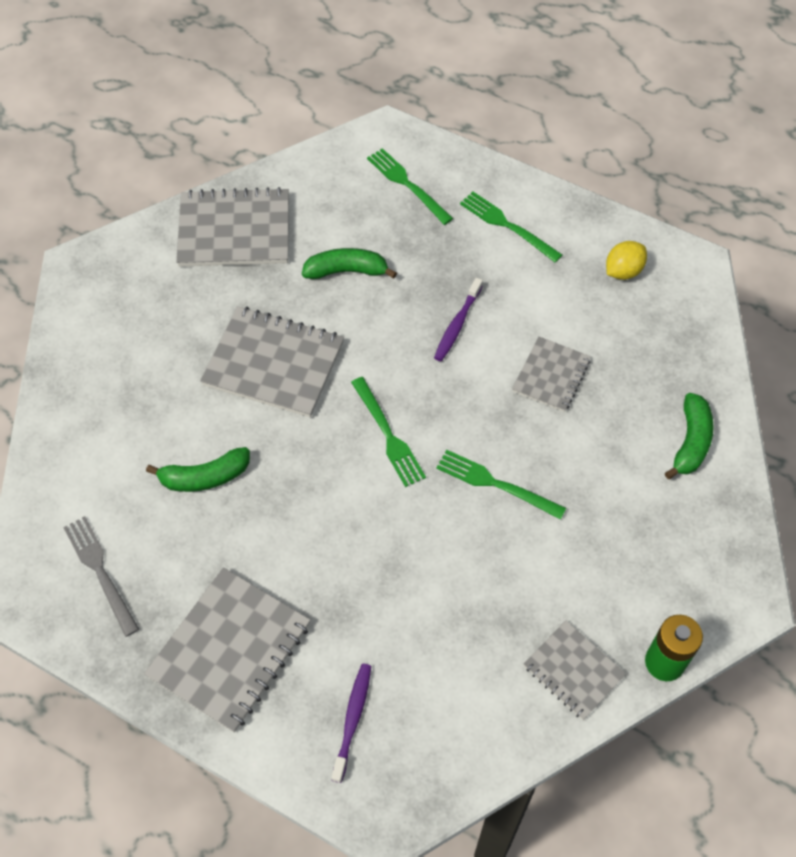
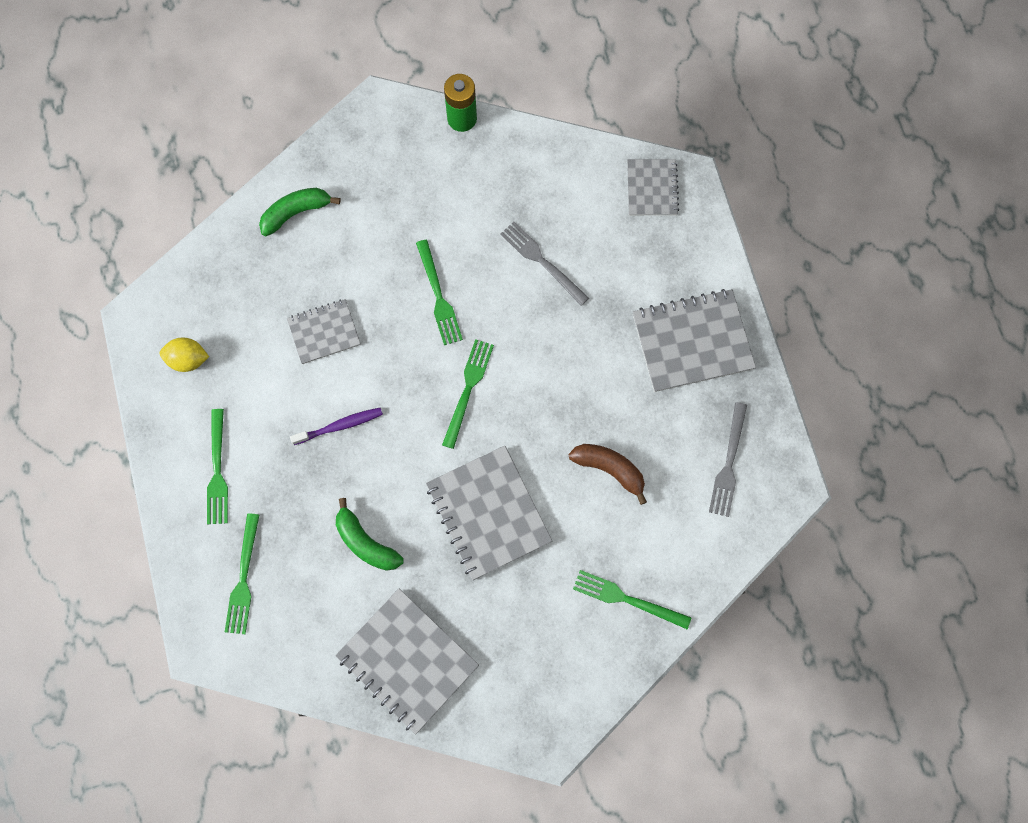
camera: 135 degrees left, 15 degrees up
(100, 397) = (627, 599): none -> green fork
(204, 477) = (610, 469): green banana -> brown banana
(352, 720) = (659, 241): purple toothbrush -> none
(442, 596) = (542, 261): none -> grey fork
(573, 671) = (515, 158): grey notebook -> grey notebook (652, 188)

